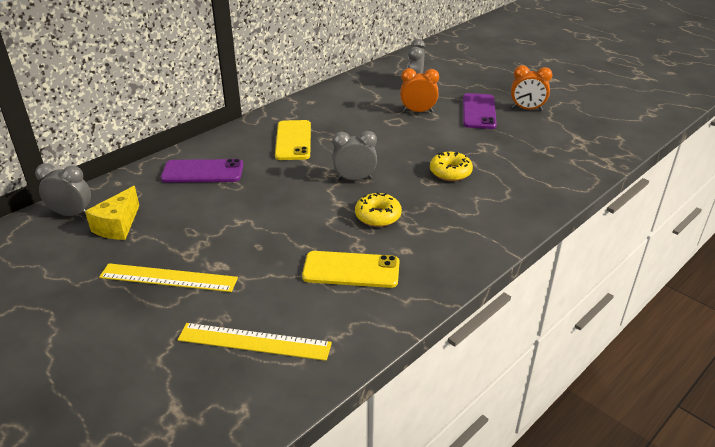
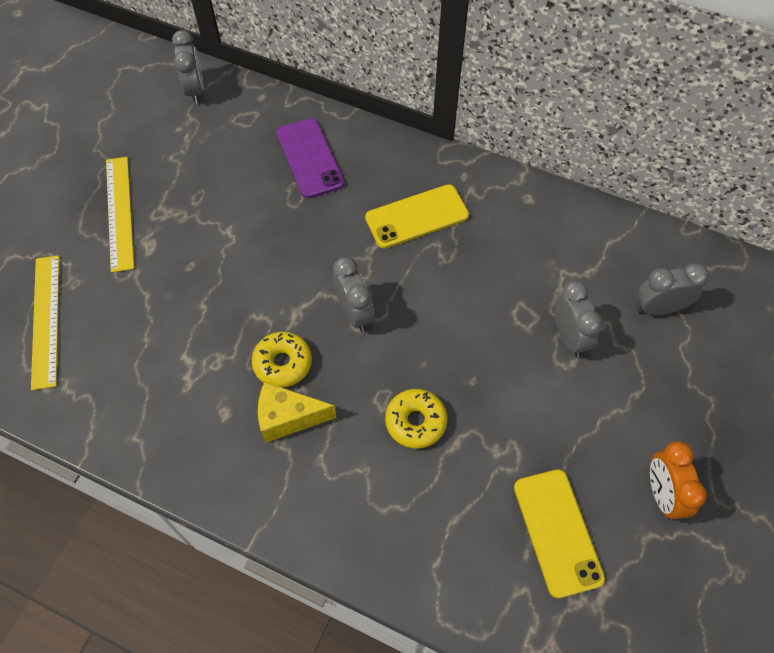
camera: 70 degrees right, 25 degrees up
(117, 226) = (188, 134): yellow cheese -> yellow cheese (288, 418)
(351, 270) = (173, 367): yellow phone -> yellow phone (557, 532)
(418, 111) = (569, 337): orange clock -> grey clock
(479, 111) = (614, 422): purple phone -> none

